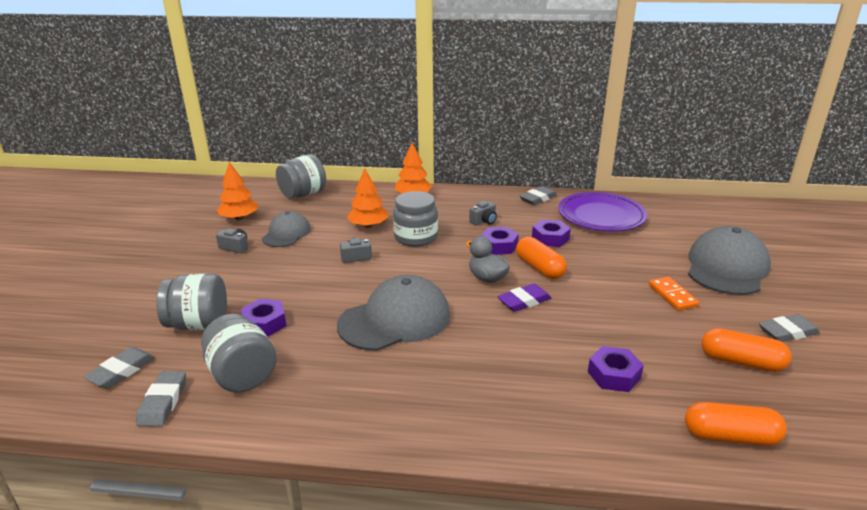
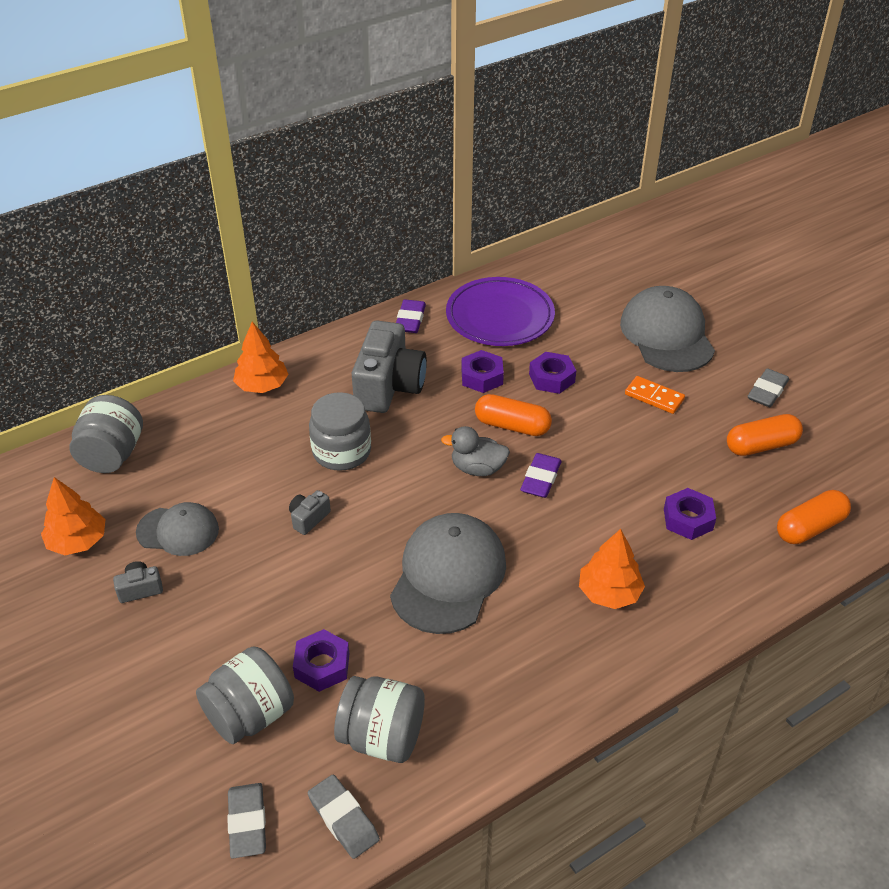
camera: 40 degrees left, 15 degrees up
(286, 233) = (178, 531): grey cap -> grey cap turned 120 degrees clockwise
(368, 225) = (265, 463): orange tree -> orange tree (609, 593)
(484, 221) = (389, 386): grey camera -> grey camera, size x2.33
(499, 246) = (442, 416): purple nut -> purple nut (551, 378)
(538, 199) = (410, 320): grey eraser -> purple eraser

